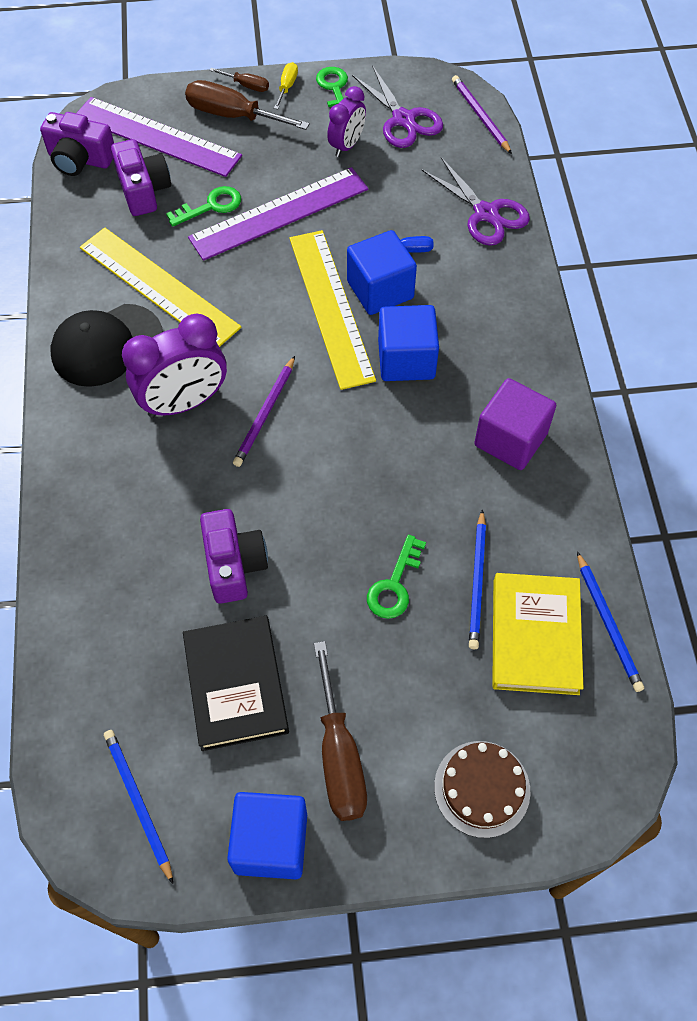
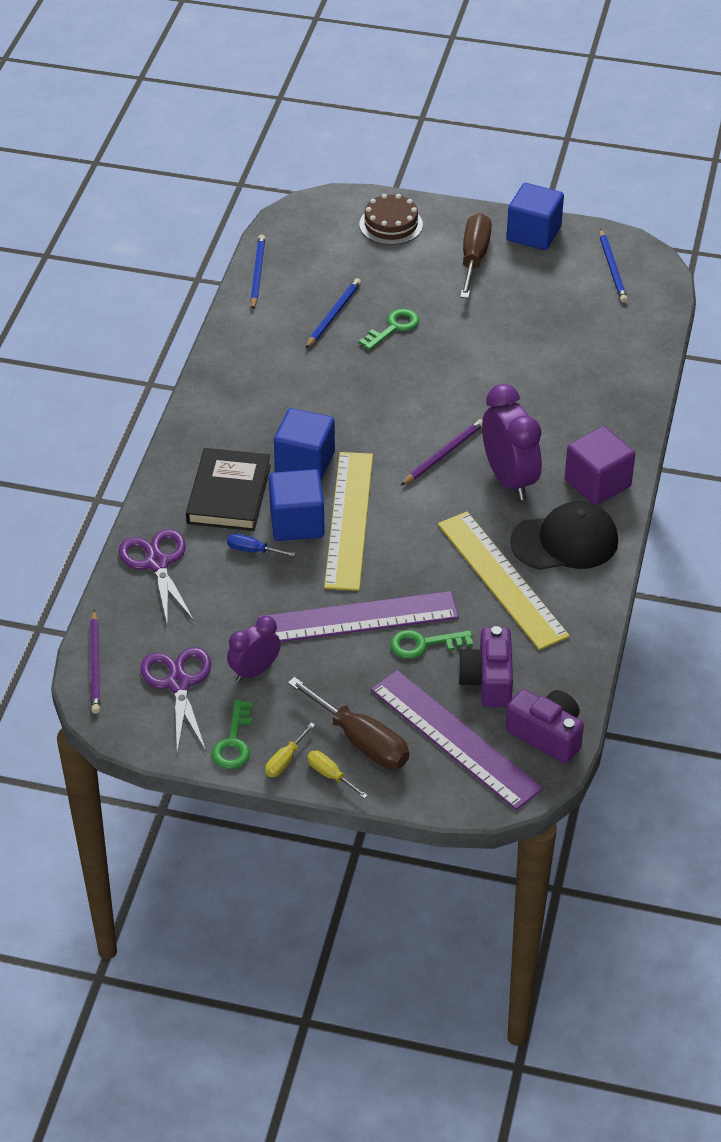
camera: 160 degrees left, 15 degrees down
(184, 402) = (509, 479): purple clock -> purple clock turned 75 degrees clockwise
(234, 564) = (506, 366): purple camera -> none
(236, 685) = (529, 305): black book -> black book (229, 494)
(246, 86) = (330, 775): brown screwdriver -> yellow screwdriver
(510, 439) = (254, 388): purple cube -> purple cube (597, 483)
(535, 636) = (311, 279): yellow book -> none

